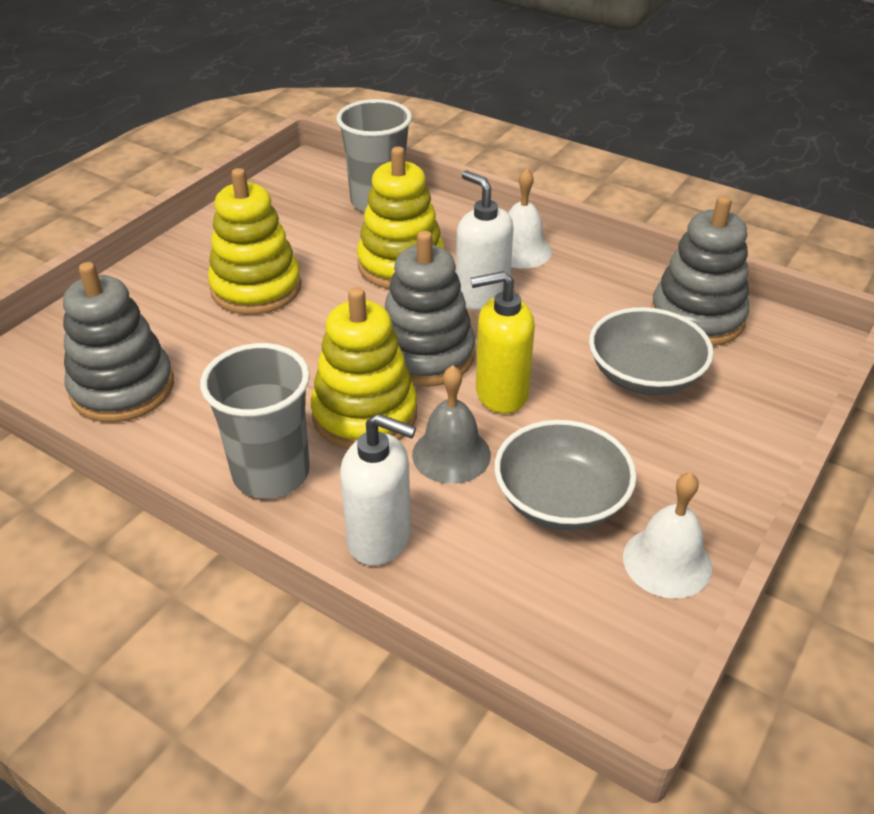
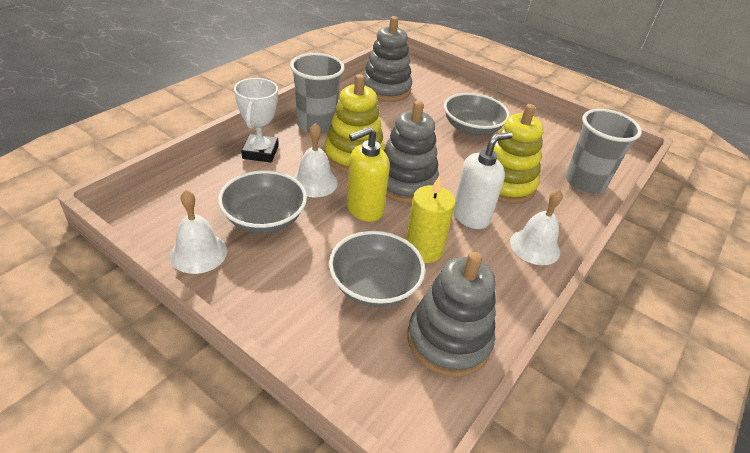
camera: 90 degrees right, 0 degrees up
(256, 288) = (471, 128): yellow stacking toy -> grey bowl
(380, 539) = (260, 152): white soap dispenser -> white trophy
(451, 454) = (314, 182): grey bell -> white bell
(501, 393) = (364, 209): yellow soap dispenser -> yellow soap dispenser turned 120 degrees counterclockwise
(563, 336) = (423, 249): none -> yellow candle

